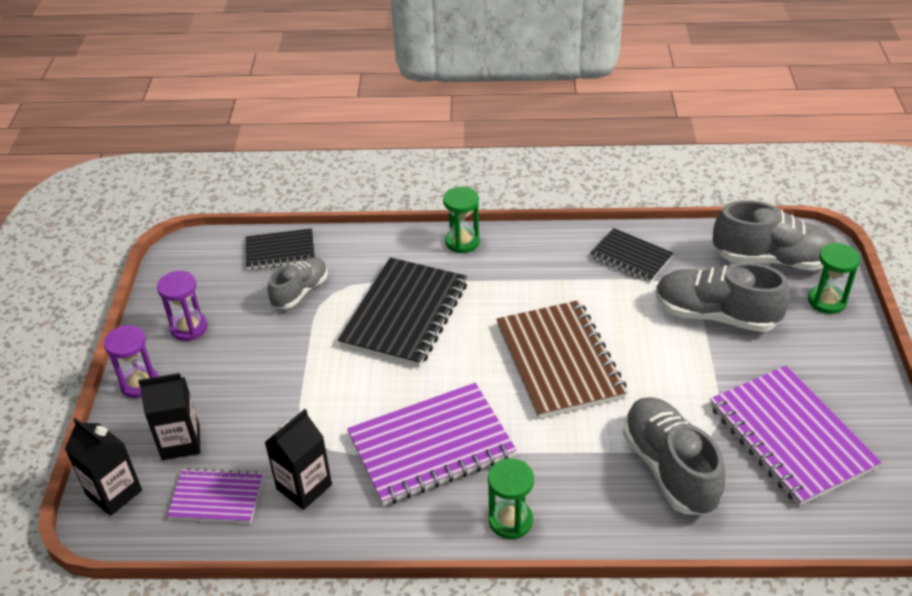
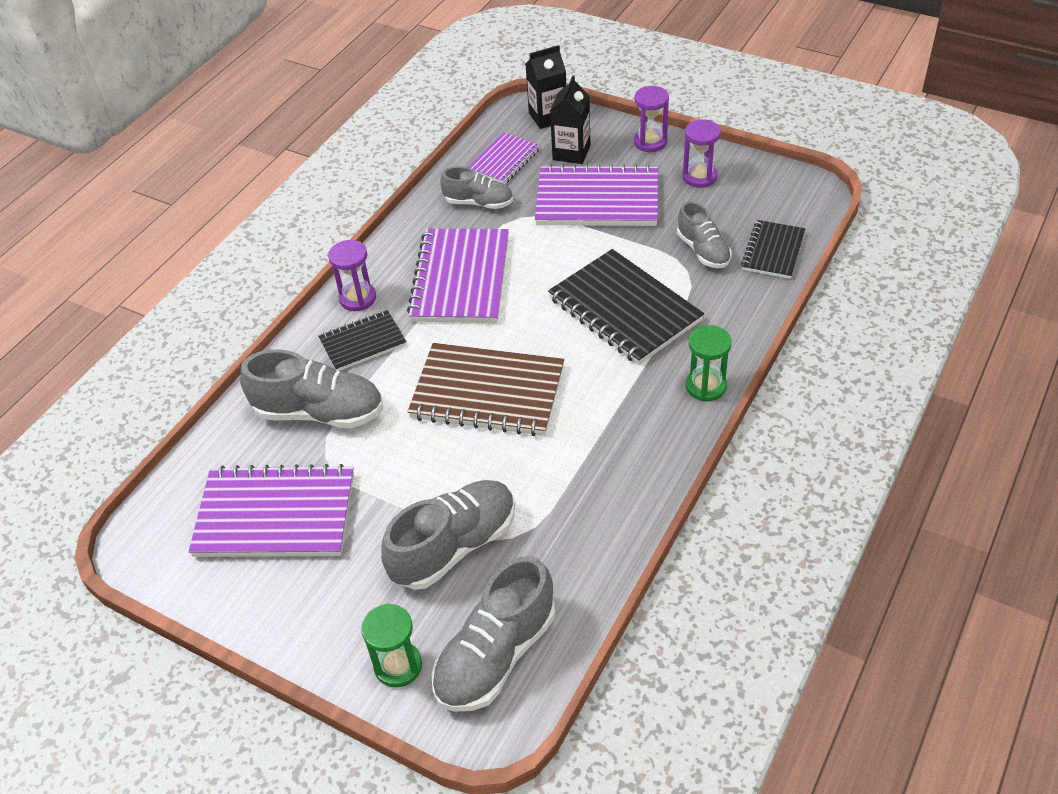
camera: 120 degrees right, 5 degrees up
(257, 389) = (597, 200): none -> purple notebook
(304, 487) = (479, 203): black carton -> grey shoe
(510, 520) = (357, 298): green hourglass -> purple hourglass
(631, 257) = (589, 519): black notebook -> black notebook (363, 343)

